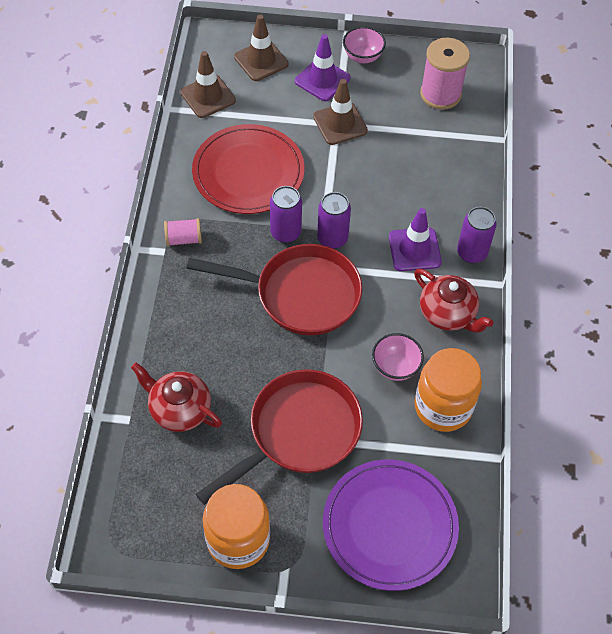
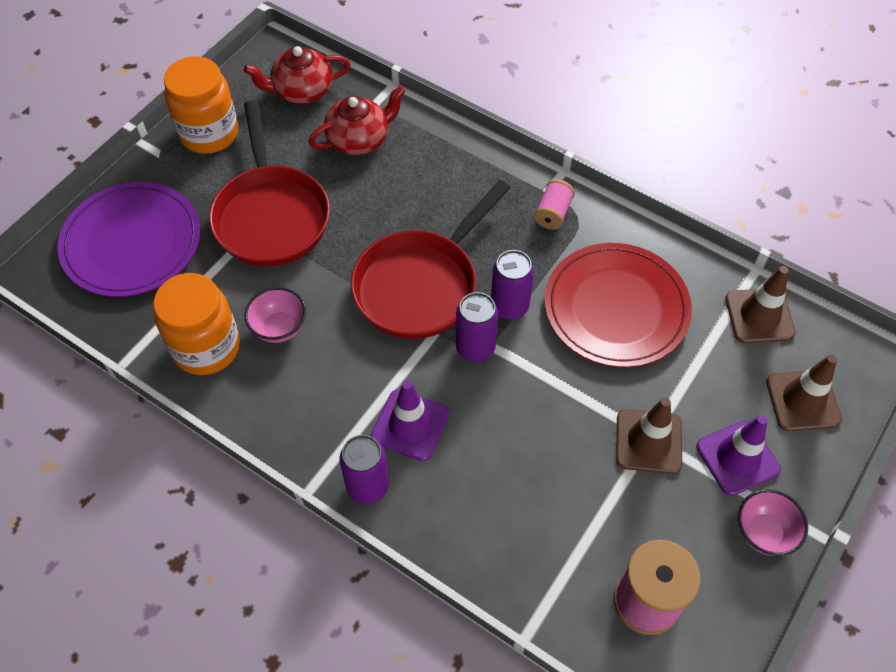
camera: 120 degrees right, 0 degrees up
(448, 313) = (306, 413): red teapot -> red teapot (302, 91)

